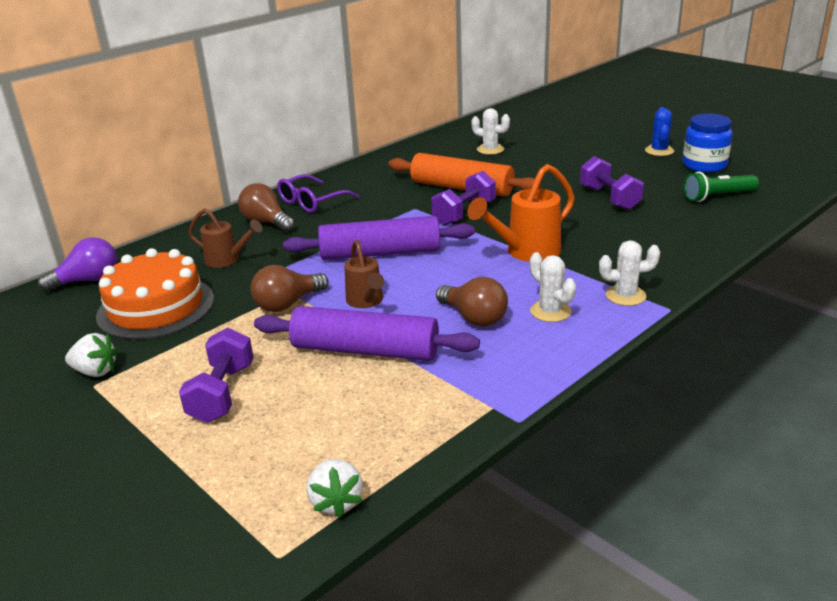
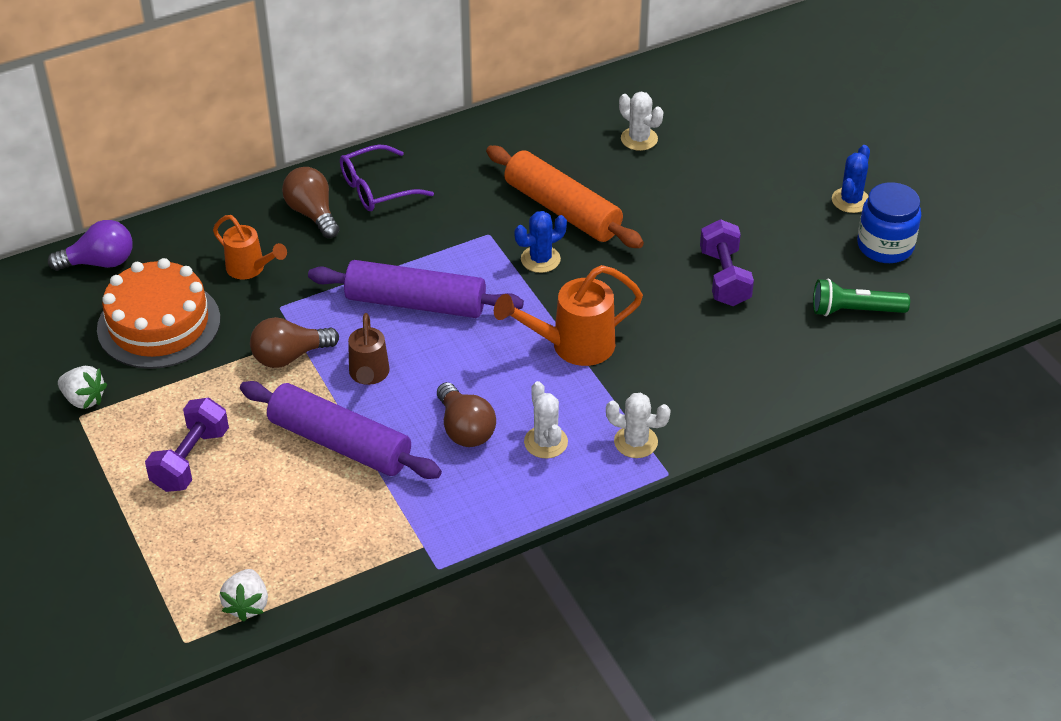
camera: 15 degrees right, 15 degrees up
(228, 260) = (250, 269): brown watering can -> orange watering can
(464, 213) = (540, 259): purple dumbbell -> blue cactus

